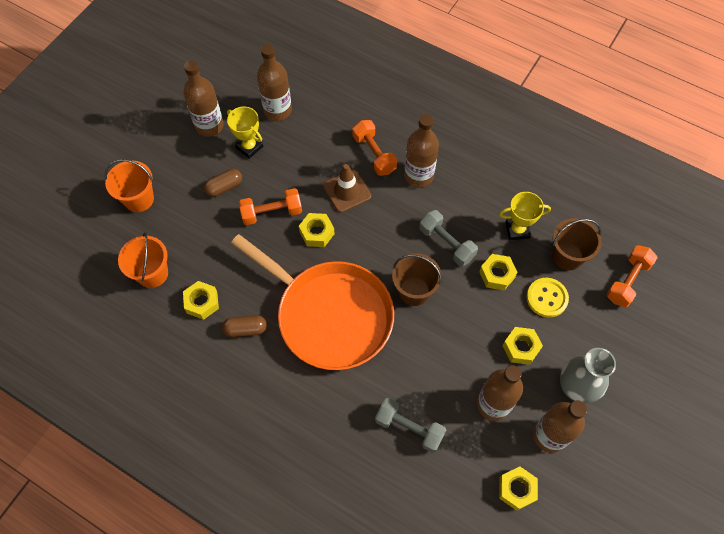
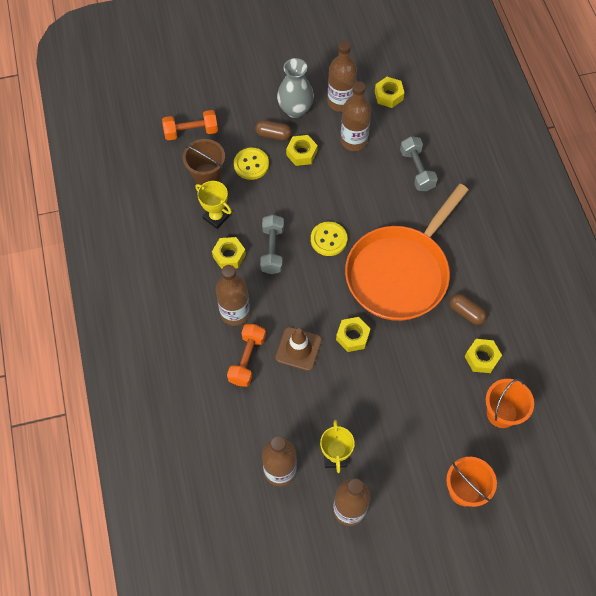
camera: 135 degrees left, 0 degrees up
(224, 187) = (387, 437): brown capsule -> brown capsule (273, 135)
(272, 213) = (370, 382): orange dumbbell -> none
(330, 315) = (400, 273): orange pan -> orange pan turned 135 degrees counterclockwise
(414, 291) = (328, 239): brown bucket -> yellow button
(497, 274) = (264, 203): yellow nut -> yellow nut (229, 256)

